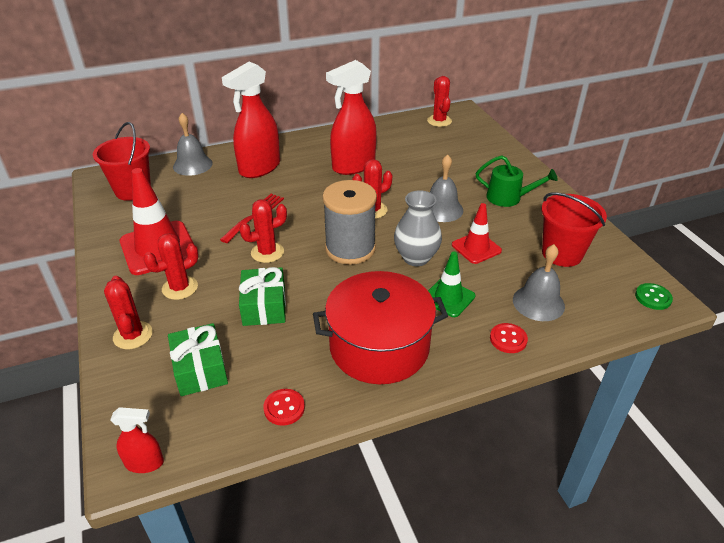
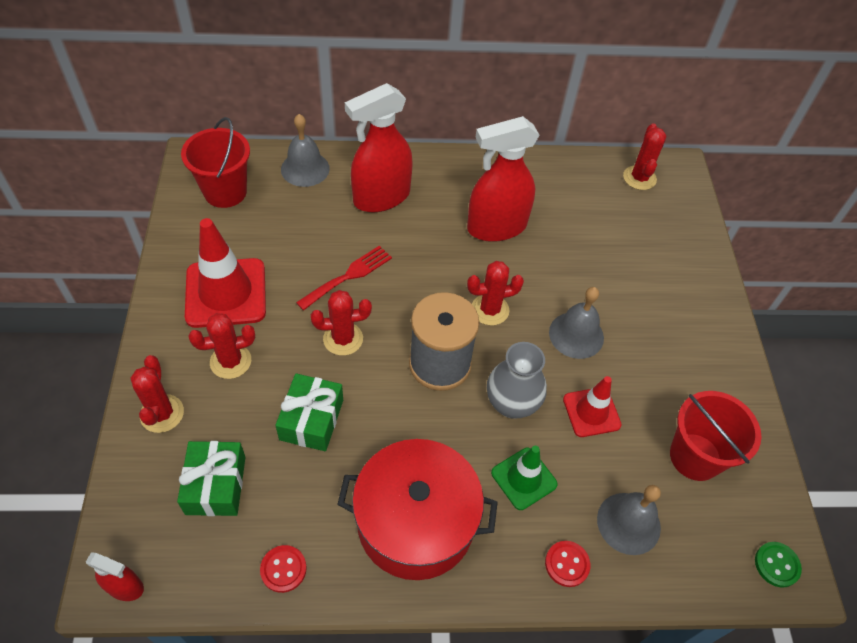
camera: 15 degrees right, 15 degrees up
(508, 198) = (669, 342): green watering can -> none

